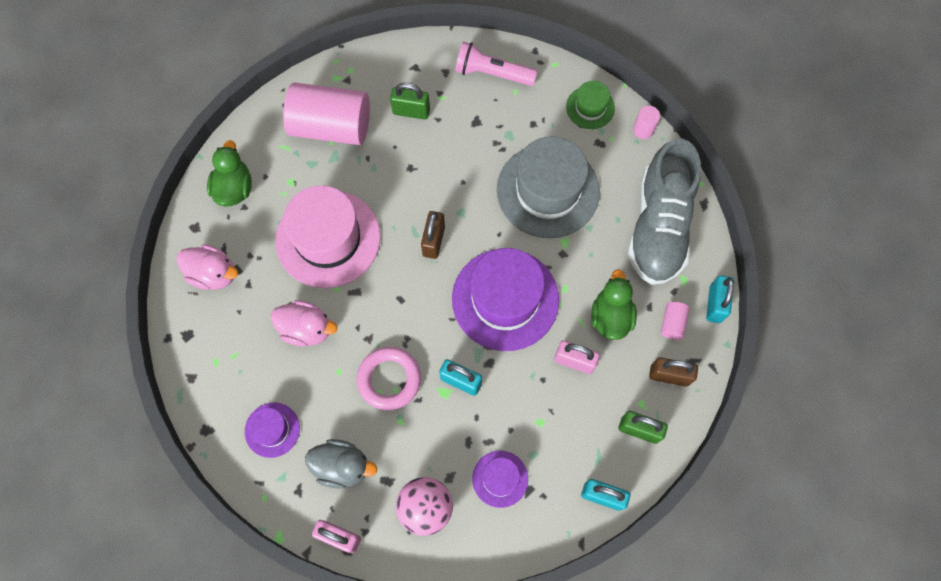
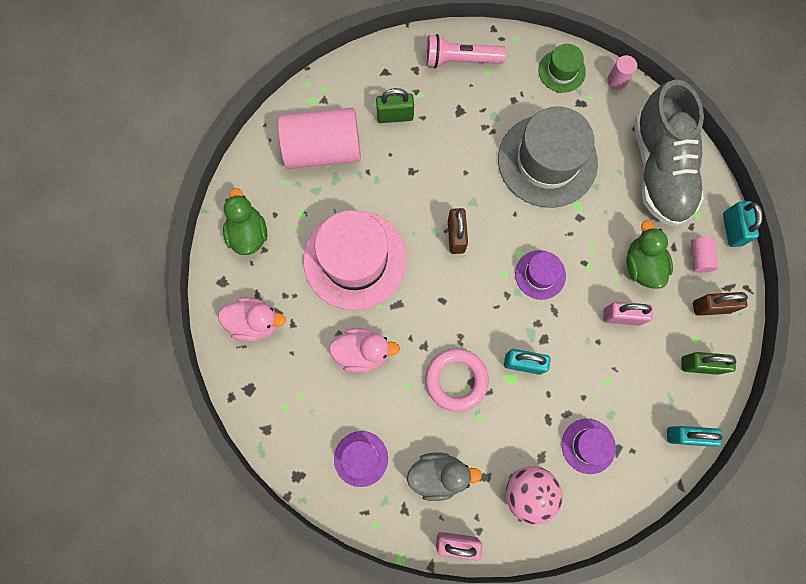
camera: 15 degrees left, 5 degrees up
(505, 299) = (540, 274): purple hat -> purple hat, size x0.49

